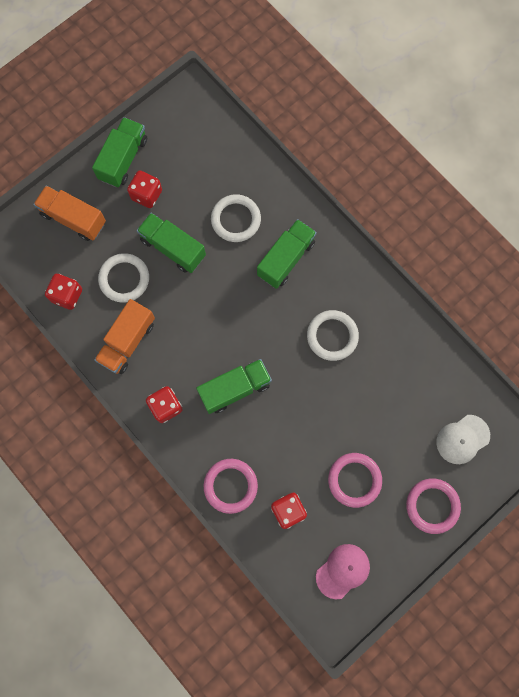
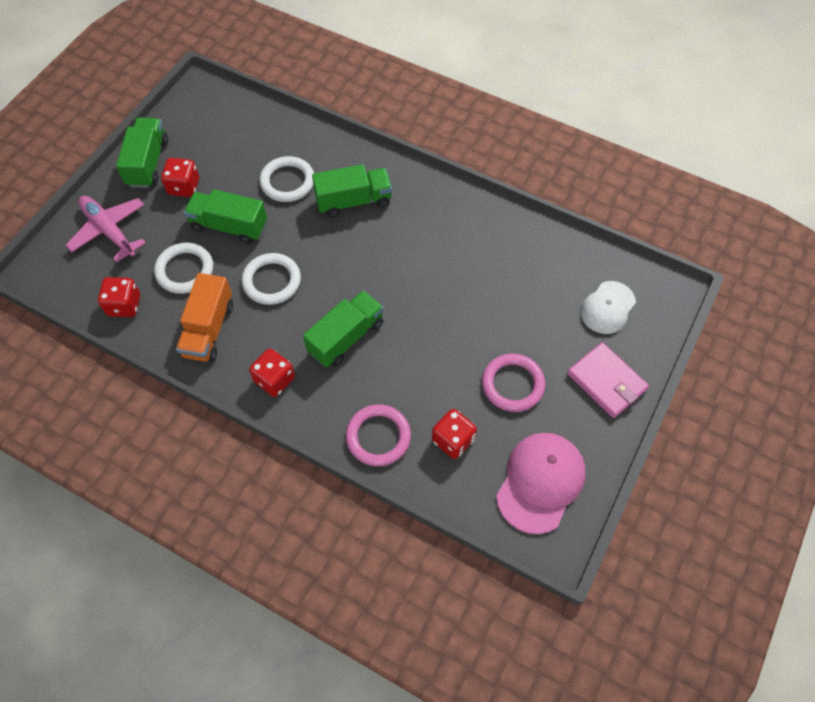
camera: 20 degrees left, 15 degrees down
(73, 219) = (109, 231): orange truck -> pink plane
(286, 259) = (354, 201): green truck -> green truck turned 60 degrees clockwise
(332, 336) = (430, 255): white ring -> white ring (272, 281)
(343, 571) = (540, 482): pink cap -> pink cap, size x1.51
(432, 506) = (606, 382): pink ring -> pink wallet

